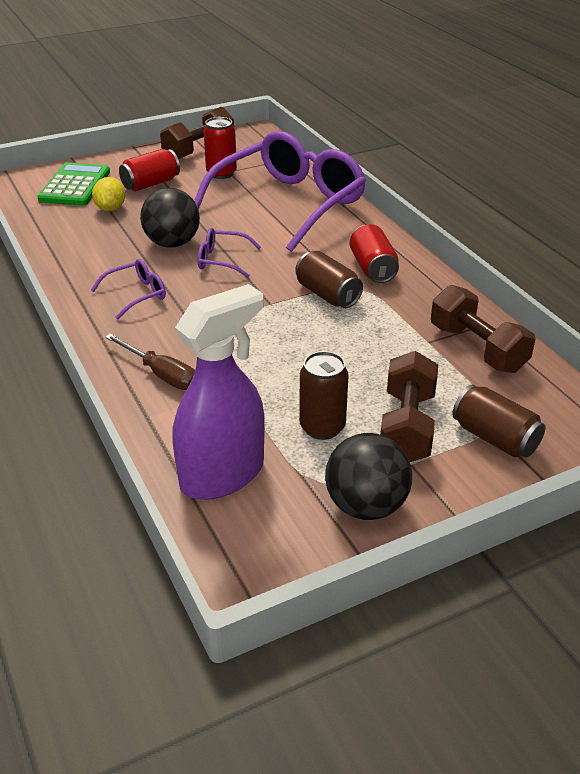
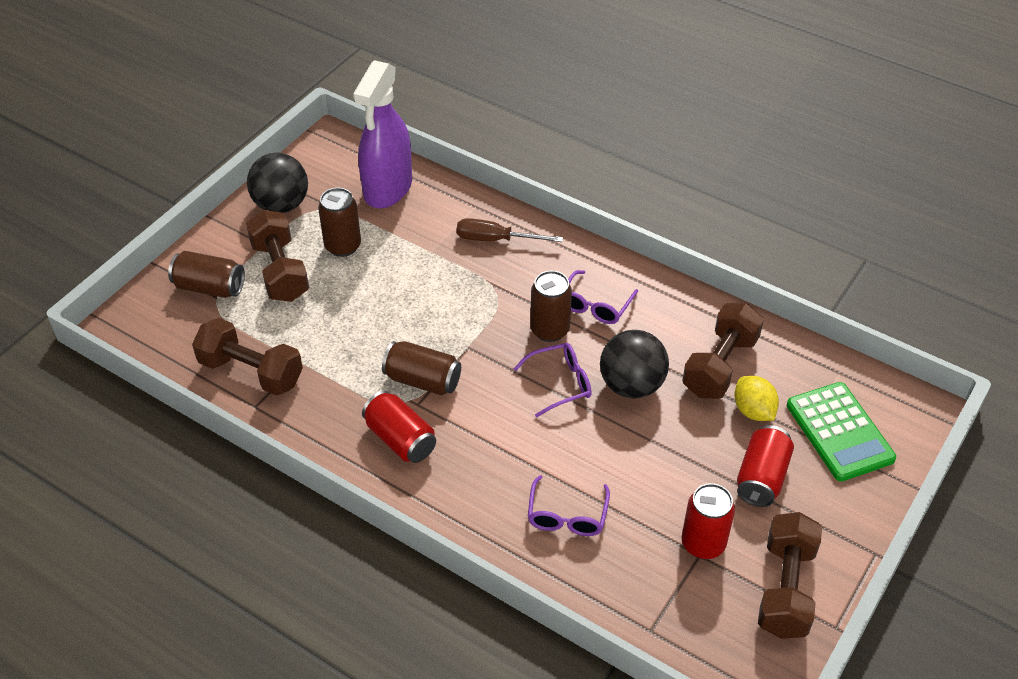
camera: 150 degrees right, 10 degrees up
(97, 233) = (720, 365): none -> brown dumbbell
(192, 292) = (550, 330): none -> brown can
(289, 204) = (567, 516): purple glasses -> purple glasses, size x0.41

